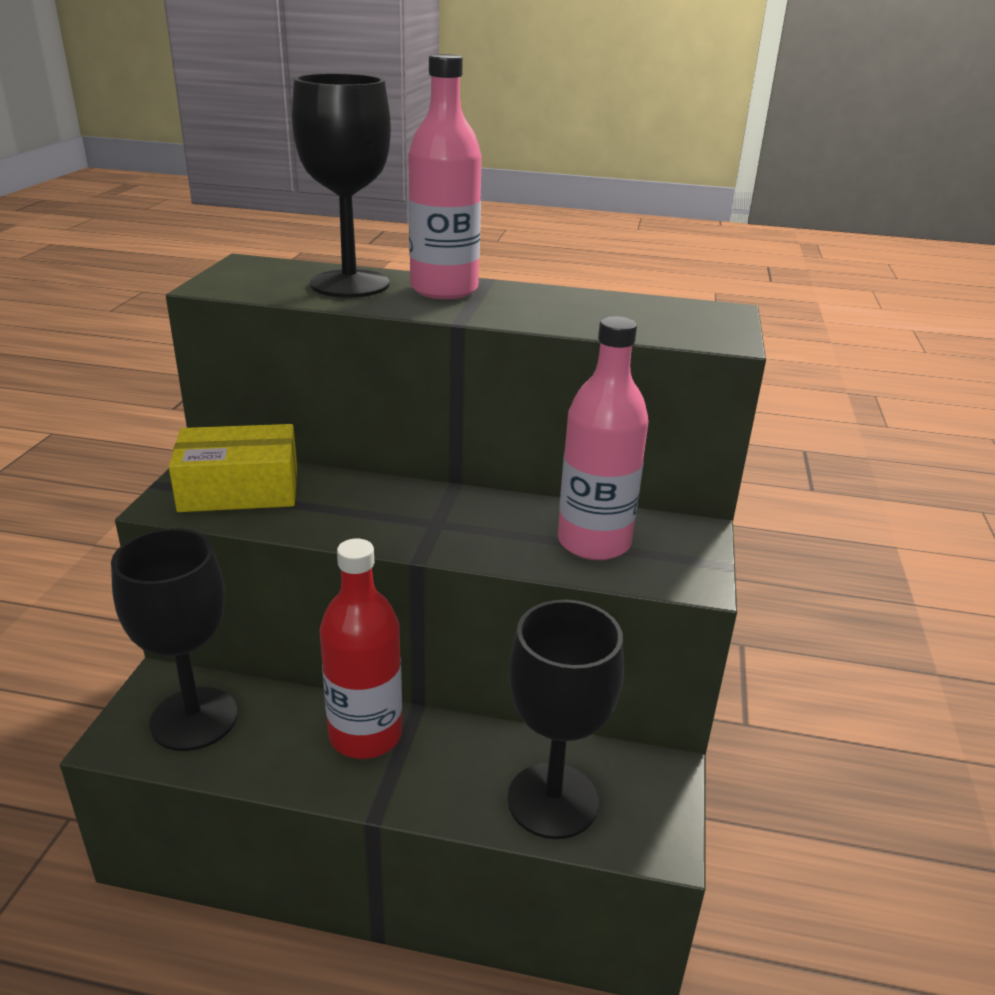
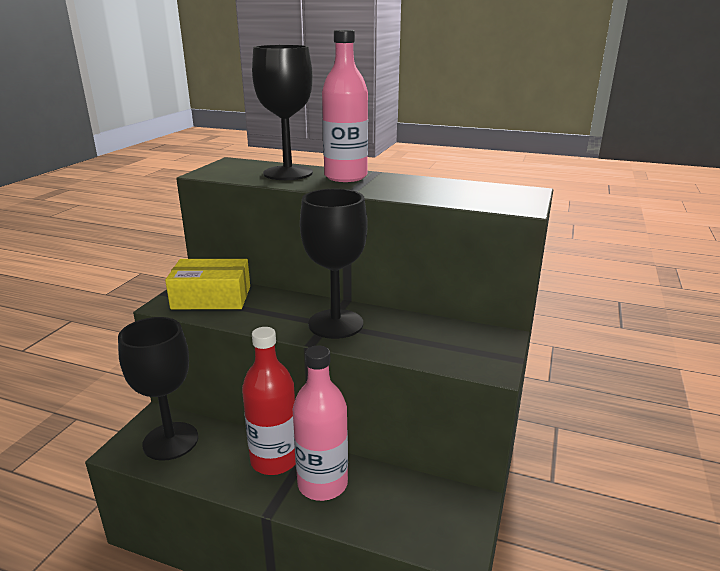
camera: 10 degrees right, 5 degrees down
(552, 800) = (389, 514): black goblet -> black goblet (335, 324)
(594, 542) = (429, 340): pink bottle -> pink bottle (322, 484)

